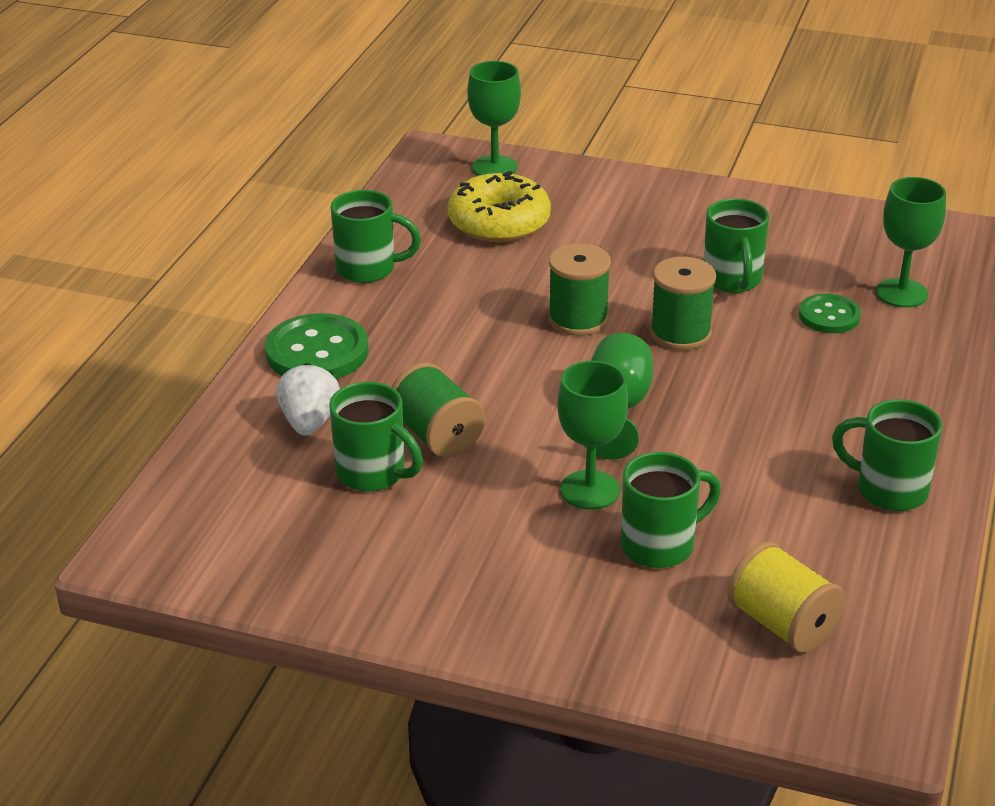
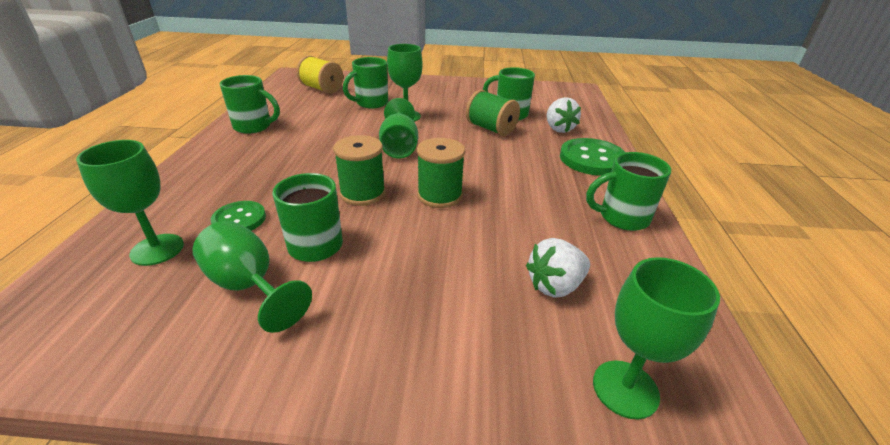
camera: 165 degrees right, 0 degrees up
(499, 222) = (555, 285): yellow donut -> white strawberry
(788, 252) = (249, 286): none -> green goblet

